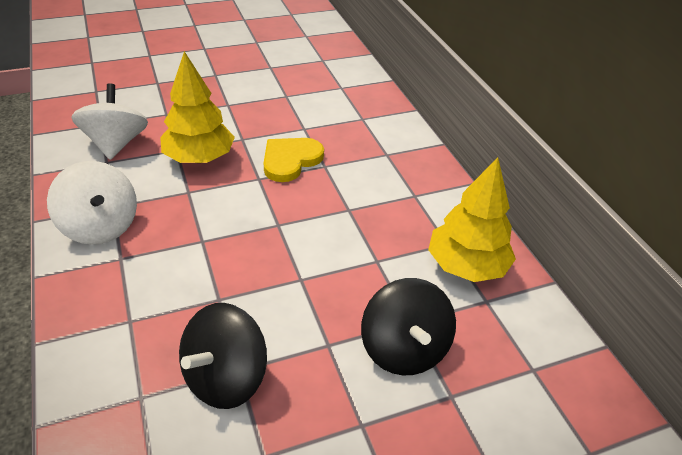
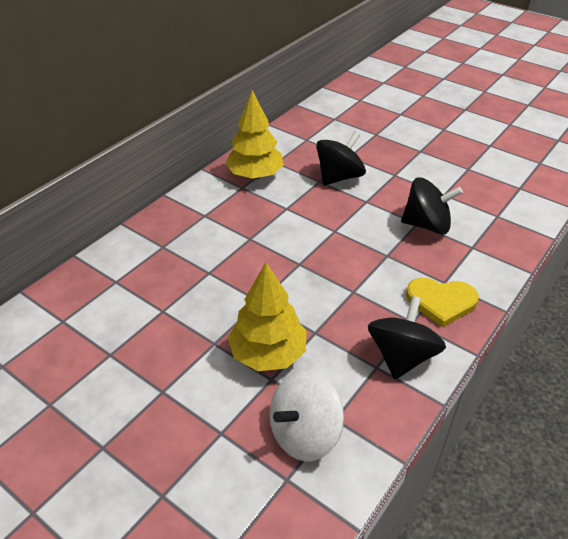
camera: 120 degrees left, 0 degrees up
(100, 226) = (401, 356): white spinning top -> black spinning top
(290, 160) = (219, 295): yellow heart -> yellow heart (441, 302)

